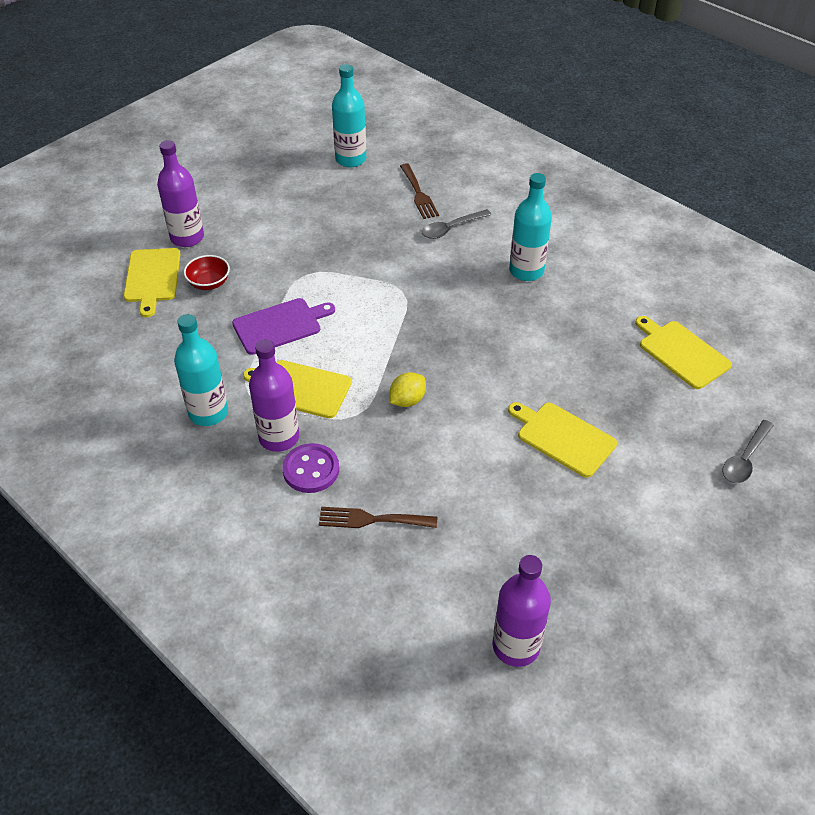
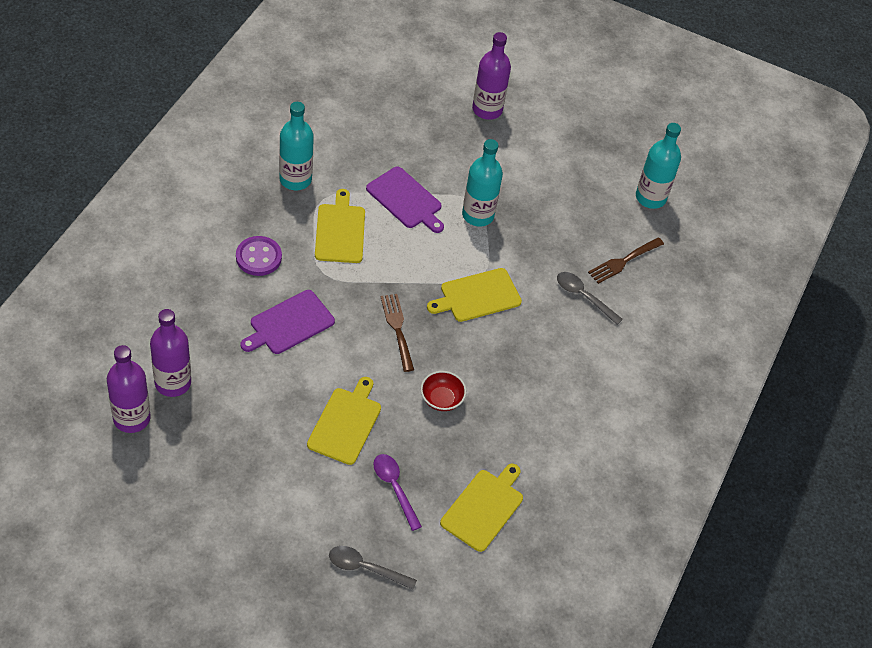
camera: 65 degrees right, 5 degrees up
(152, 278) = (428, 102): yellow cutting board -> yellow cutting board (477, 296)
(209, 283) = (437, 140): red bowl -> red bowl (441, 399)
(279, 437) = (284, 229): purple bottle -> purple bottle (173, 383)
(371, 519) = (222, 306): brown fork -> brown fork (397, 328)
(407, 400) = (351, 305): yellow lemon -> none
(417, 460) = (289, 324): none -> purple cutting board
(526, 271) = (548, 366): turquoise bottle -> turquoise bottle (478, 215)
(650, 415) = (394, 488): none -> purple spoon

